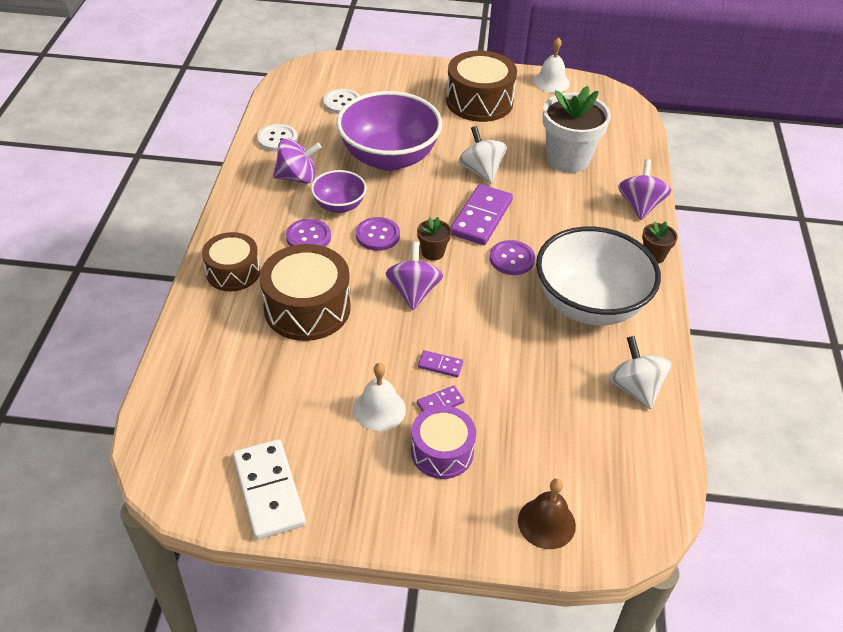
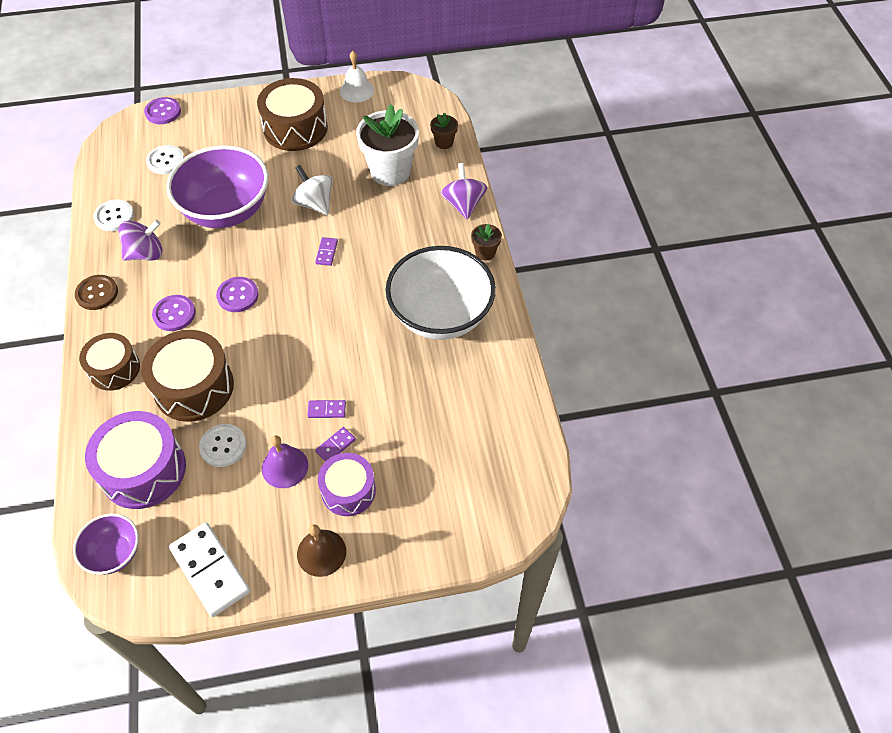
camera: 15 degrees left, 10 degrees up
(231, 373) = (143, 470): none -> purple drum
(238, 201) = (97, 293): none -> brown button
(320, 372) = (223, 446): none -> white button
(339, 205) = (194, 273): purple bowl -> purple bowl (114, 553)
(379, 409) = (285, 467): white bell -> purple bell
(413, 292) = (285, 344): purple spinning top -> none
(433, 252) = (292, 300): brown flower pot -> brown flower pot (444, 142)
(481, 217) = (326, 252): purple domino -> purple domino, size x0.47
(512, 259) = (364, 288): purple button -> purple button (163, 112)
(546, 523) = (449, 528): brown bell -> brown bell (321, 552)
(635, 388) = (495, 385): white spinning top -> none

